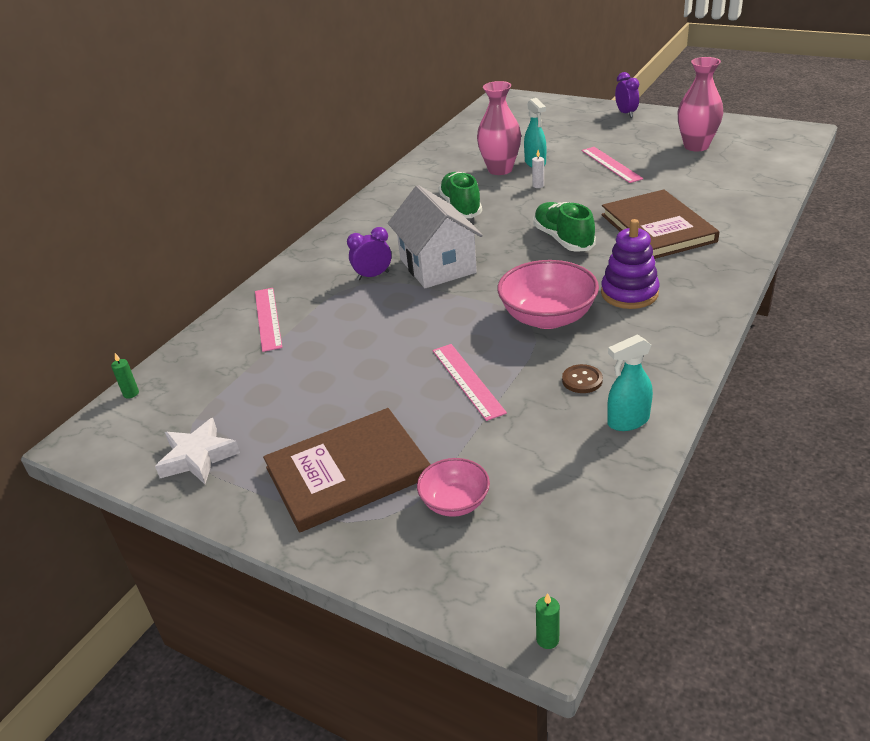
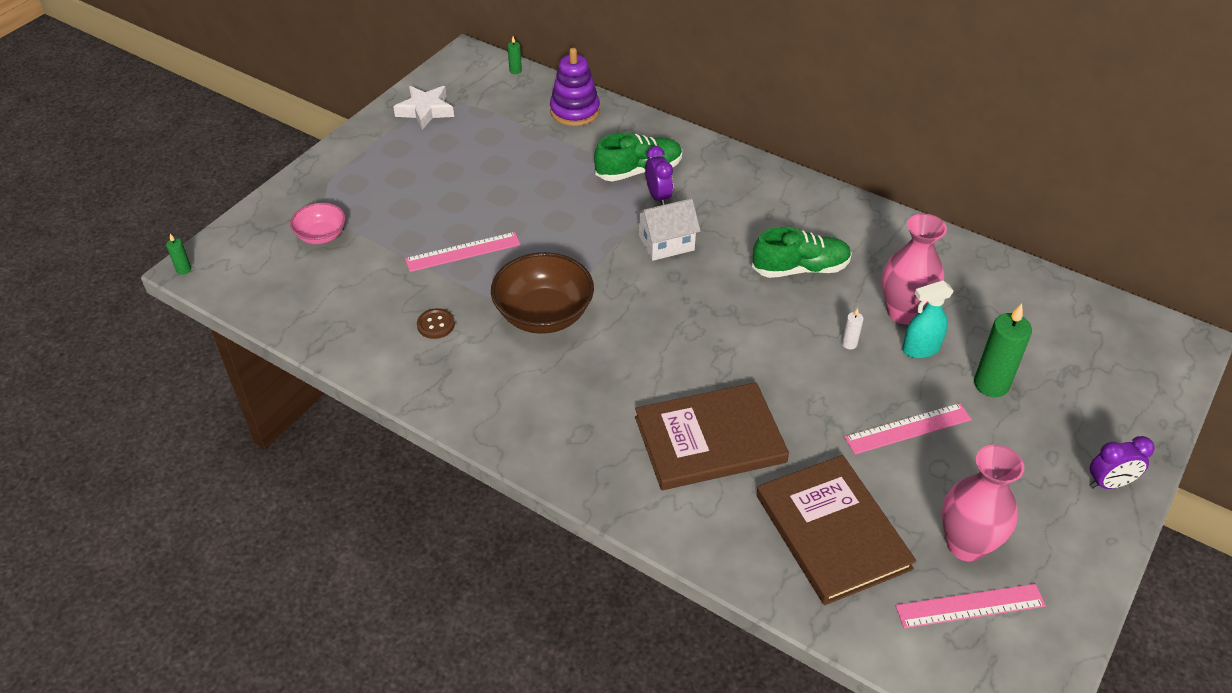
camera: 90 degrees right, 10 degrees up
(268, 318) = (600, 133): pink ruler -> pink ruler (970, 606)
(348, 472) = (377, 183): brown book -> brown book (832, 532)
(437, 266) = (666, 243): white house -> white house, size x0.64
(547, 317) = (544, 314): pink bowl -> brown bowl
(560, 142) = (991, 384): none -> green candle
(563, 239) = (701, 348): green shoe -> green shoe (639, 171)
(627, 421) = (369, 345): turquoise spray bottle -> none
(629, 293) = (569, 384): purple stacking toy -> purple stacking toy (575, 111)

